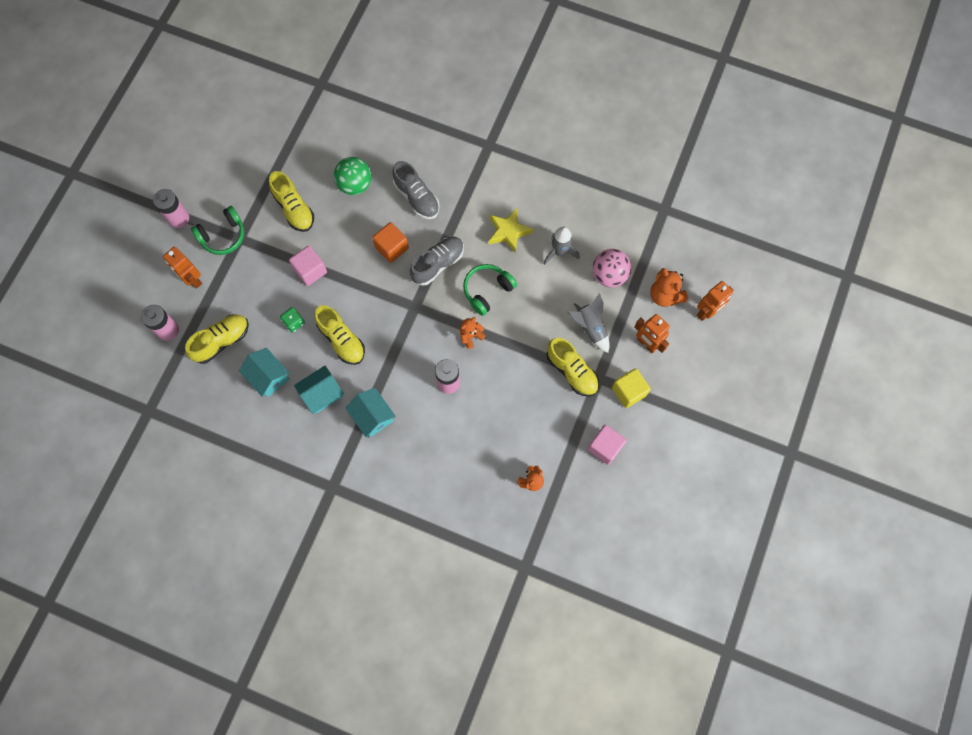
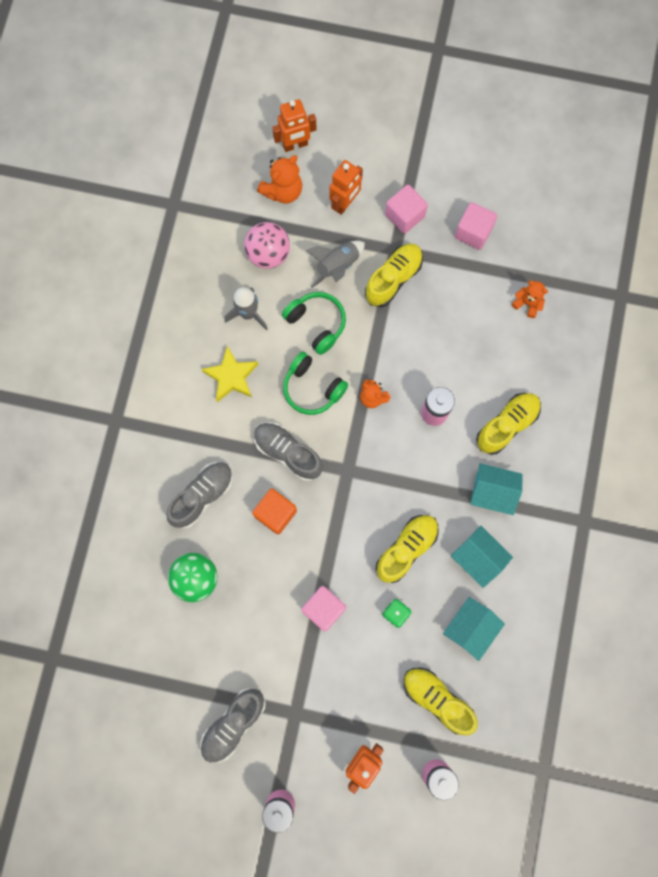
camera: 100 degrees left, 5 degrees up
(223, 236) = (295, 736): green headphones -> green headphones (316, 324)
(243, 195) = (233, 724): none -> grey shoe
(294, 209) = (242, 650): yellow shoe -> yellow shoe (506, 425)
(372, 416) = (492, 492): turquoise house -> turquoise house turned 60 degrees clockwise
(628, 391) = (404, 215): yellow cube -> pink cube
(707, 312) = (295, 145): orange robot -> orange robot turned 120 degrees clockwise

